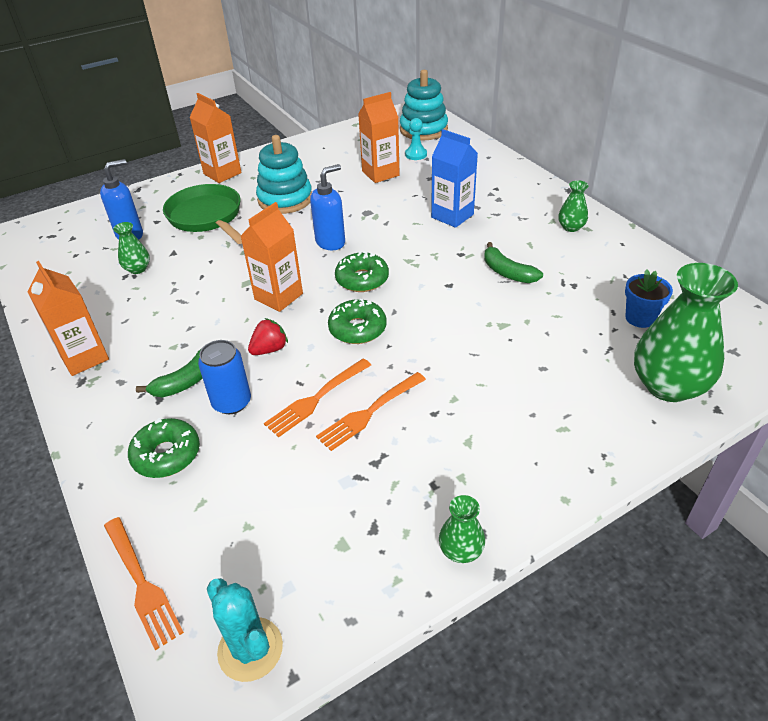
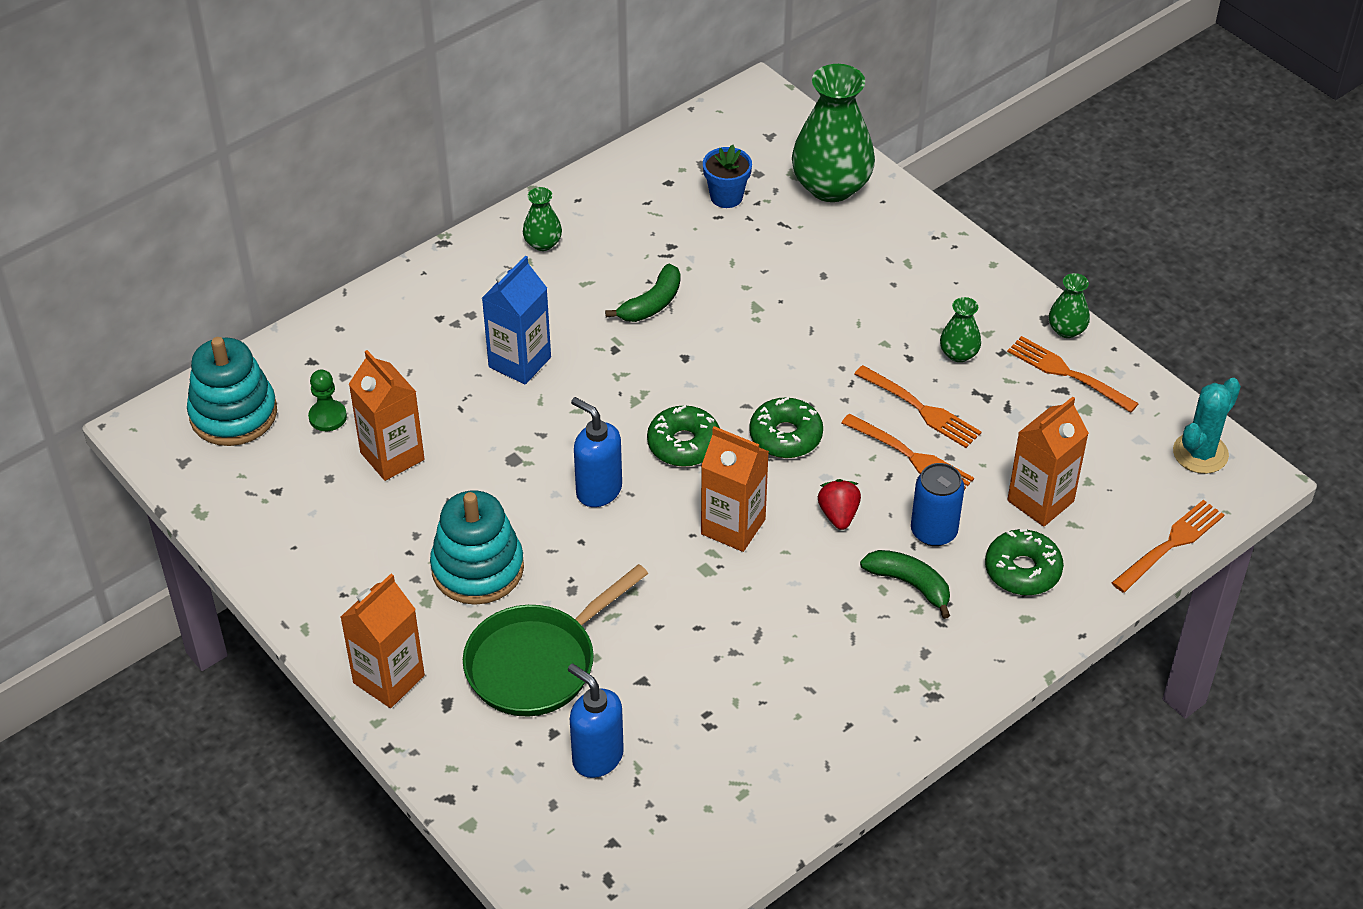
camera: 100 degrees left, 5 degrees up
(84, 357) = (891, 708): orange carton -> orange carton (1040, 501)
(138, 269) = (689, 714): green vase -> green vase (958, 354)
(269, 349) = (838, 515): red strawberry -> red strawberry turned 45 degrees clockwise
(395, 538) = (1068, 374): none -> orange fork
(416, 154) = (327, 417): turquoise pawn -> green pawn

